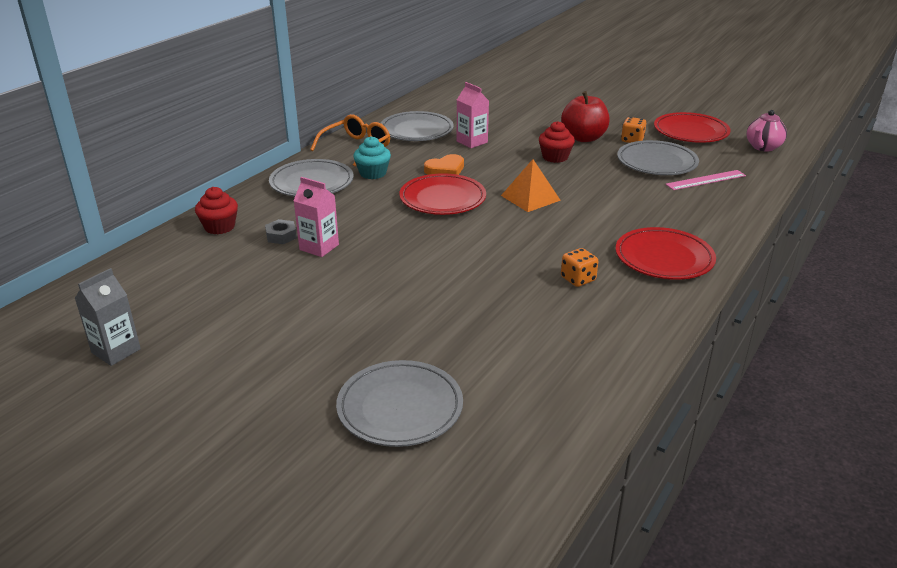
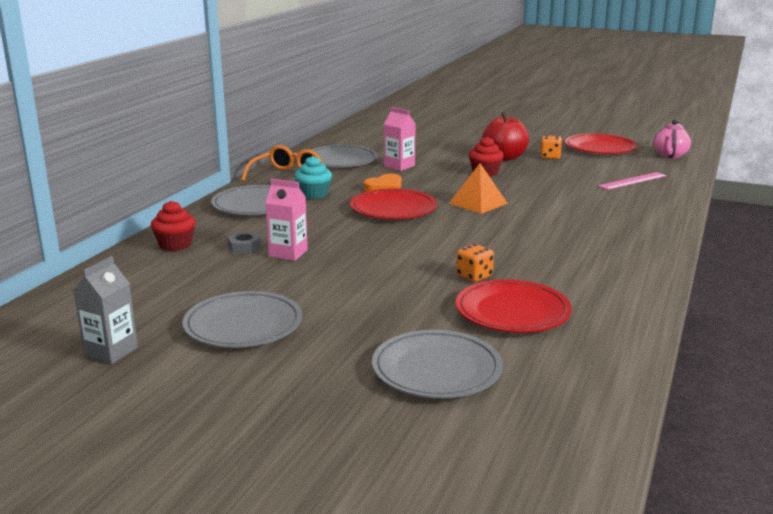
camera: 10 degrees left, 10 degrees down
(578, 279) = (556, 259): orange dice -> orange dice (474, 276)
(657, 162) = (581, 171): grey plate -> grey plate (243, 325)
(664, 258) = (627, 238): red plate -> red plate (512, 312)

